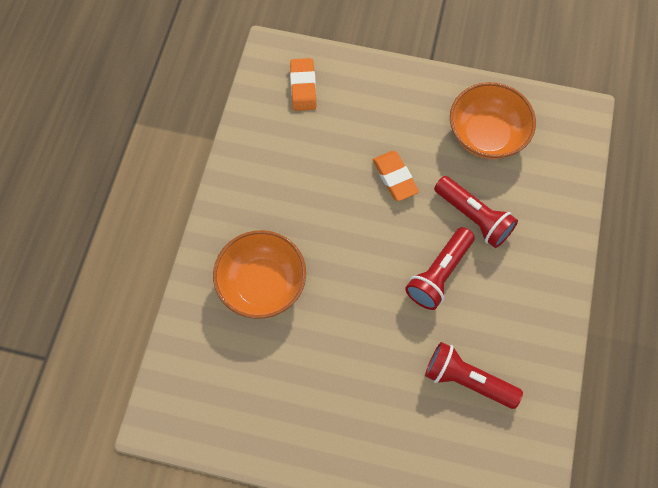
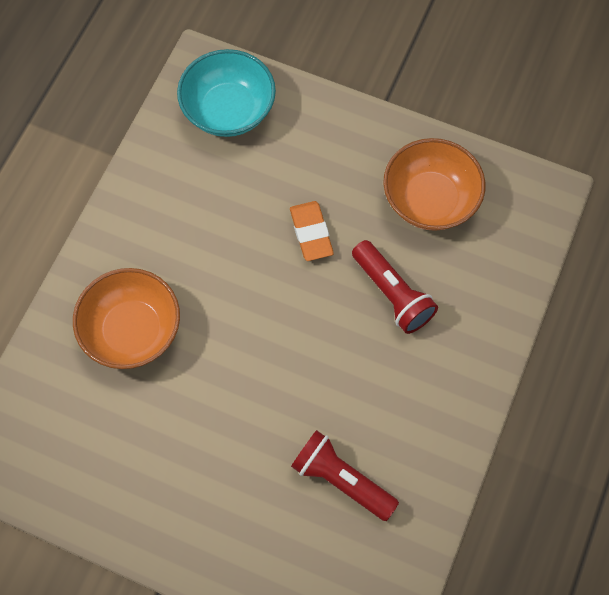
camera: 10 degrees right, 0 degrees up
(303, 87) = (228, 110): orange eraser -> turquoise bowl
(439, 274) = (337, 353): red flashlight -> none

